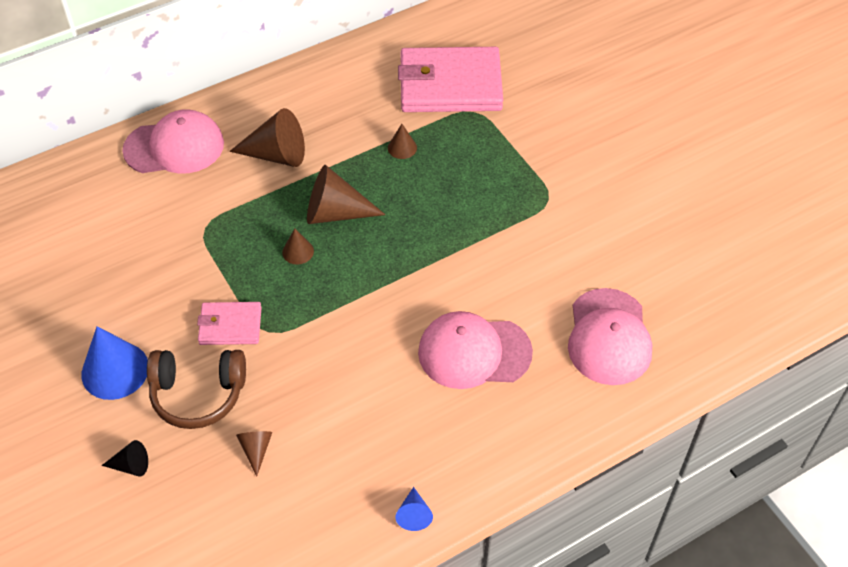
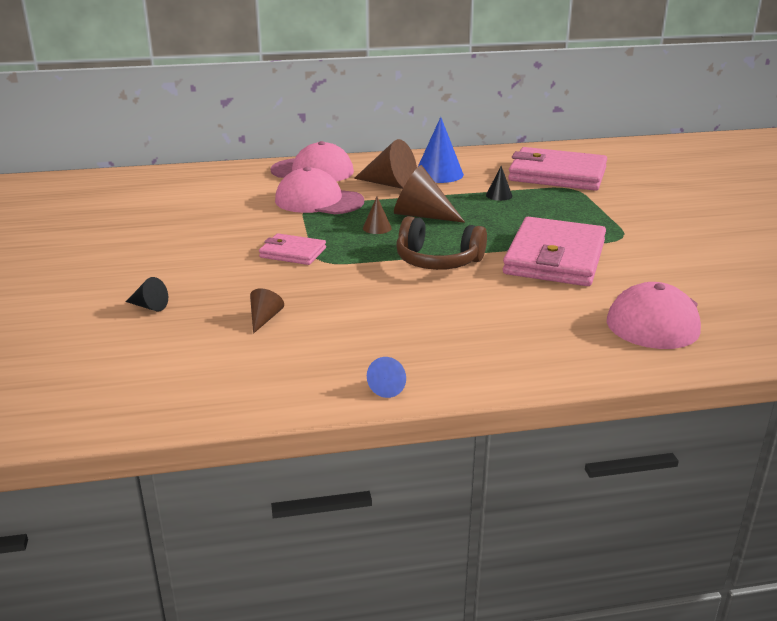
camera: 20 degrees right, 25 degrees down
(115, 370) = (180, 258): blue cone -> blue cone (439, 174)
(198, 394) = (238, 281): brown headphones -> brown headphones (437, 261)
(402, 148) = (499, 195): brown cone -> black cone
(474, 352) = (508, 303): pink cap -> pink cap (318, 201)
(494, 258) = (555, 258): none -> pink wallet

